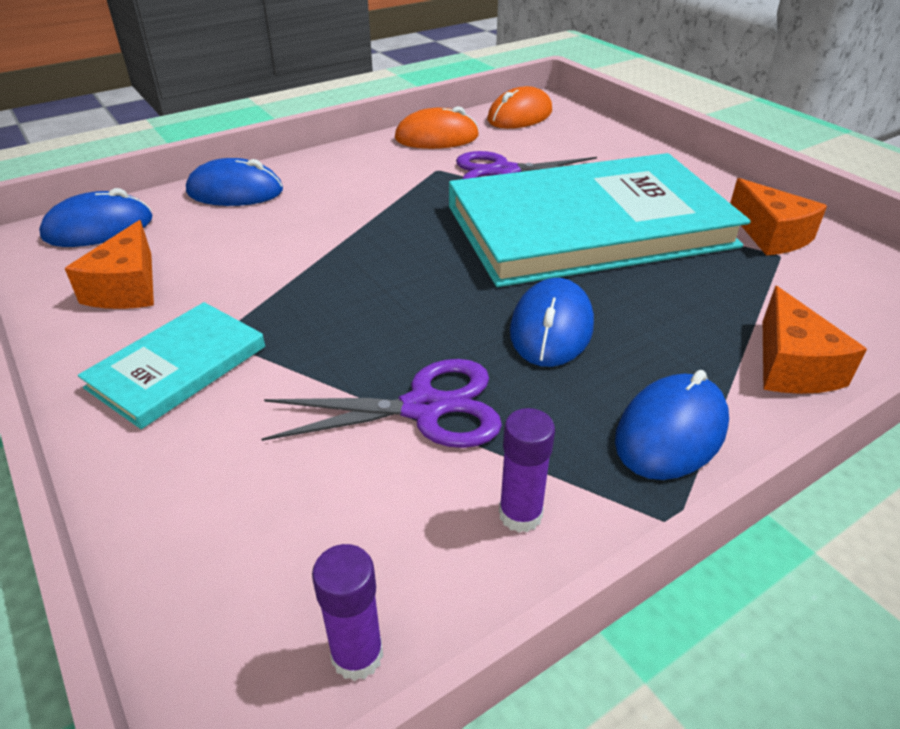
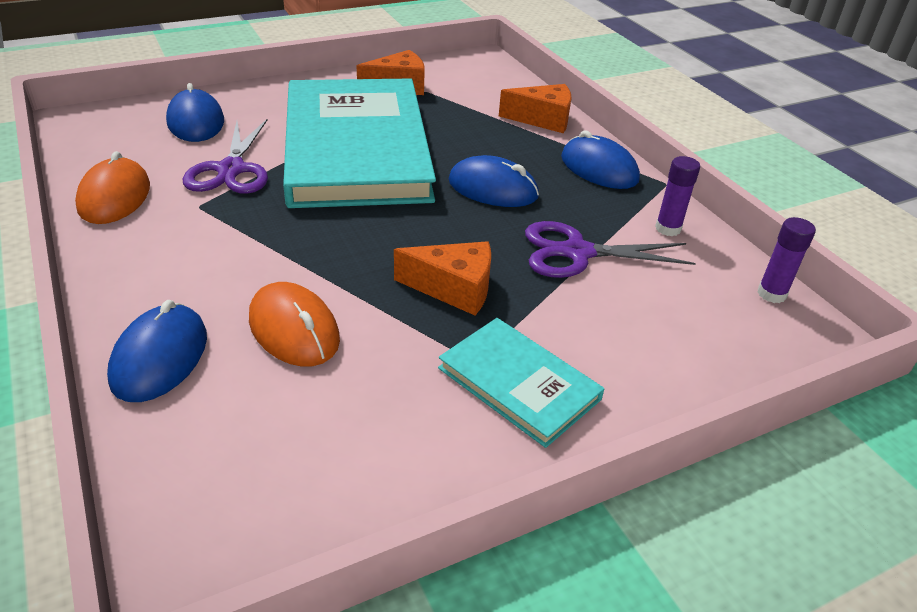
camera: 85 degrees left, 0 degrees up
(99, 228) = (197, 490): blue mouse -> blue mouse (195, 122)
(127, 288) = (368, 438): orange cheese -> orange cheese (454, 289)
(424, 408) = (577, 252): purple scissors -> purple scissors turned 90 degrees counterclockwise
(520, 116) = (100, 140): orange mouse -> orange mouse (294, 329)

